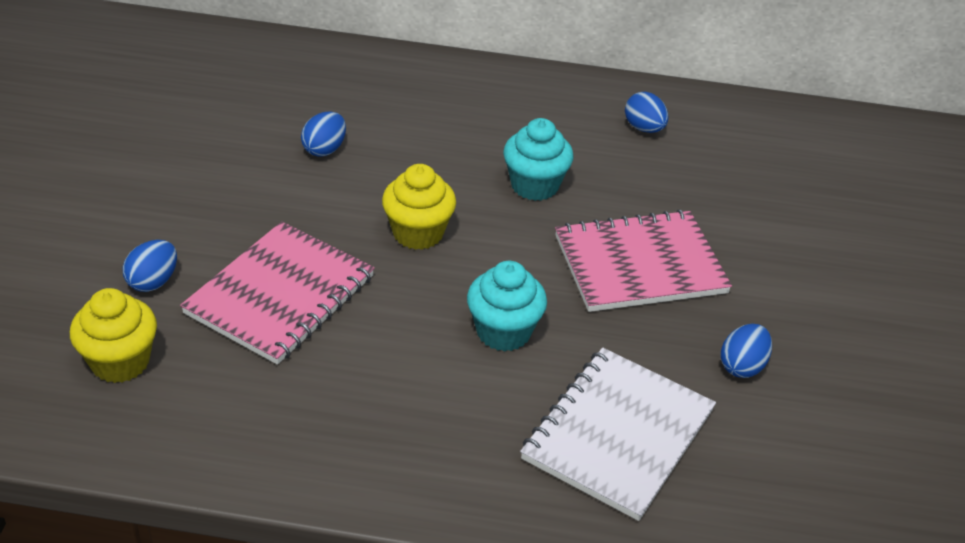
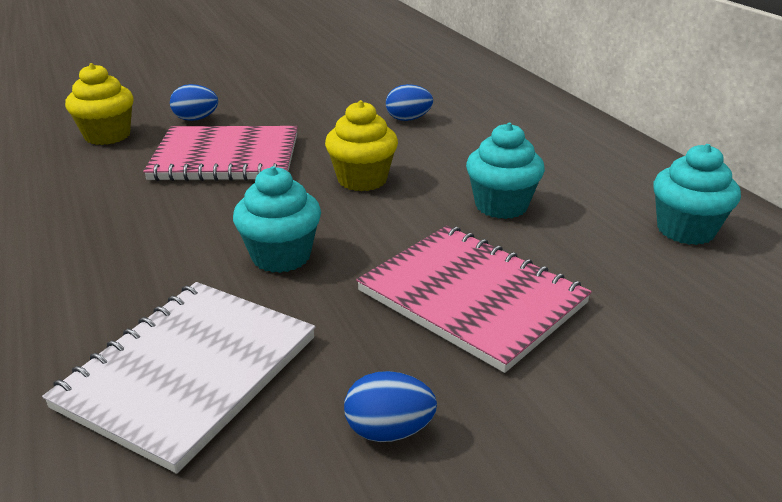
camera: 60 degrees right, 10 degrees down
(618, 435) = (189, 372): white notebook -> white notebook turned 60 degrees counterclockwise
(644, 128) = (685, 230): blue egg -> turquoise cupcake

